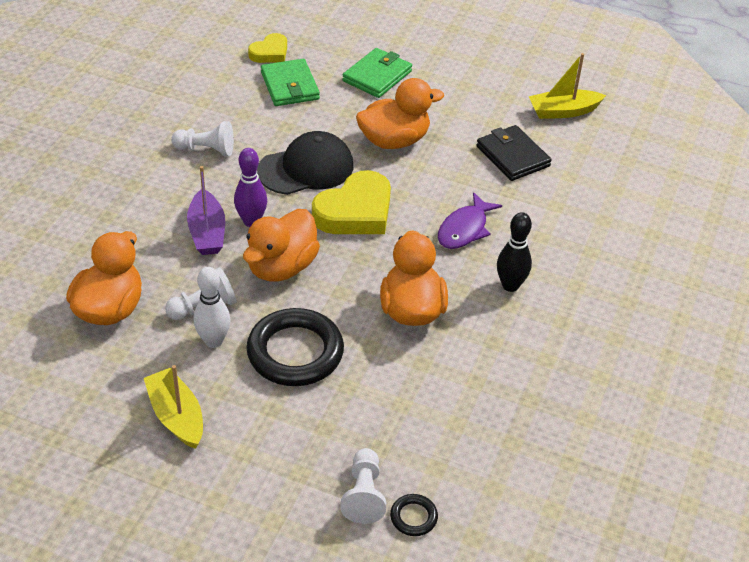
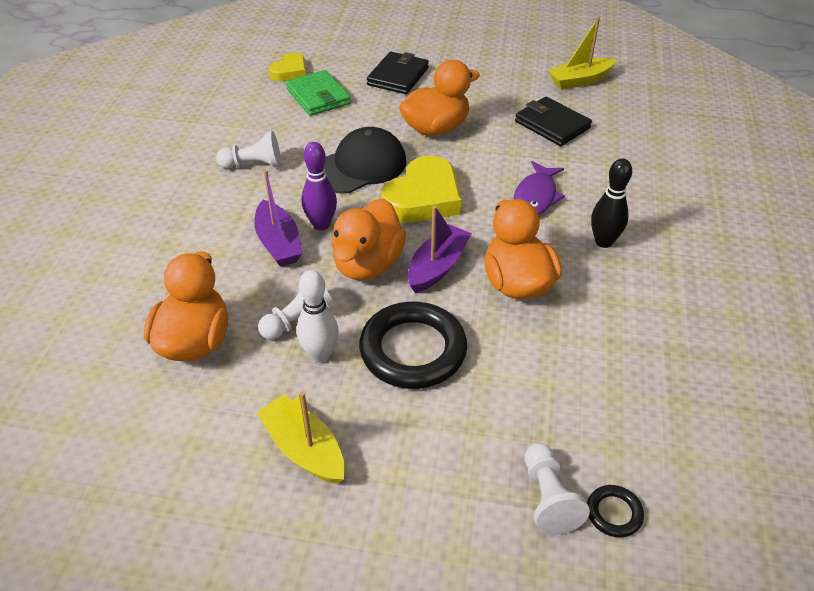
camera: 10 degrees left, 0 degrees up
(344, 281) = (437, 267): none -> purple boat
(377, 76) = (398, 76): green wallet -> black wallet

